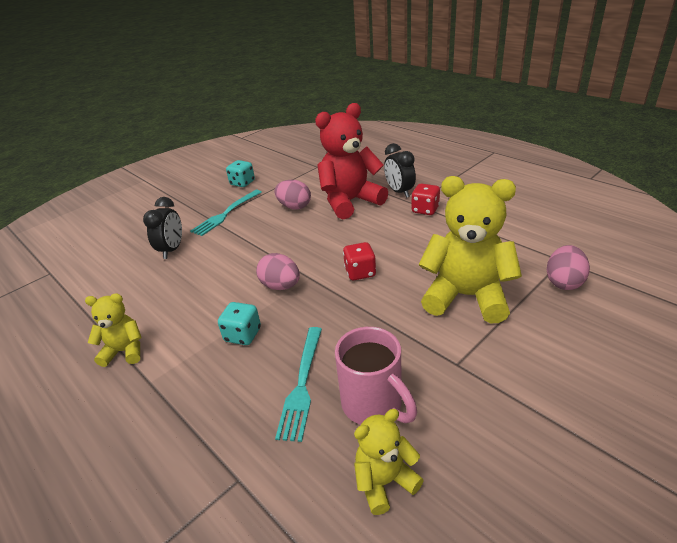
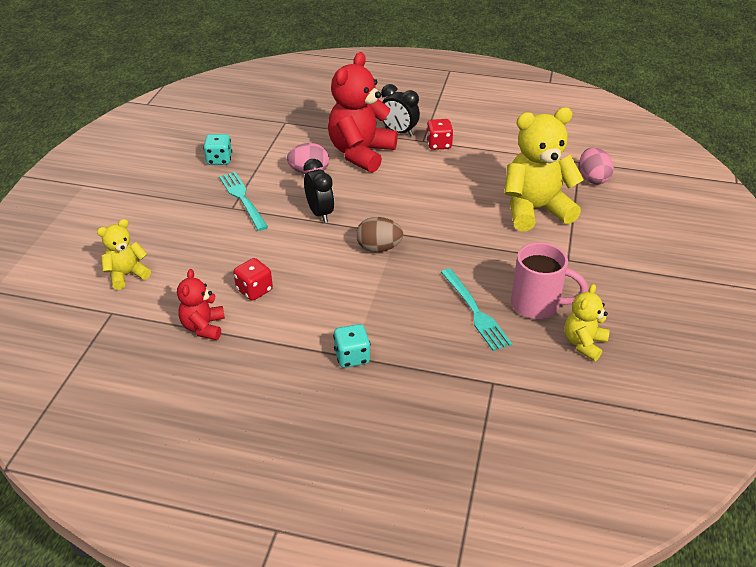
camera: 35 degrees left, 5 degrees up
(84, 307) = (203, 327): none -> red teddy bear
(125, 351) = (298, 345): yellow teddy bear -> yellow teddy bear (127, 275)
(172, 250) = (228, 249): black clock -> black clock (320, 213)
(225, 214) = (242, 198): turquoise fork -> turquoise fork turned 150 degrees clockwise
(243, 335) = (390, 296): turquoise dice -> turquoise dice (352, 357)
(281, 286) = (379, 248): pink egg -> brown egg
(360, 272) = (436, 216): red dice -> red dice (254, 290)

